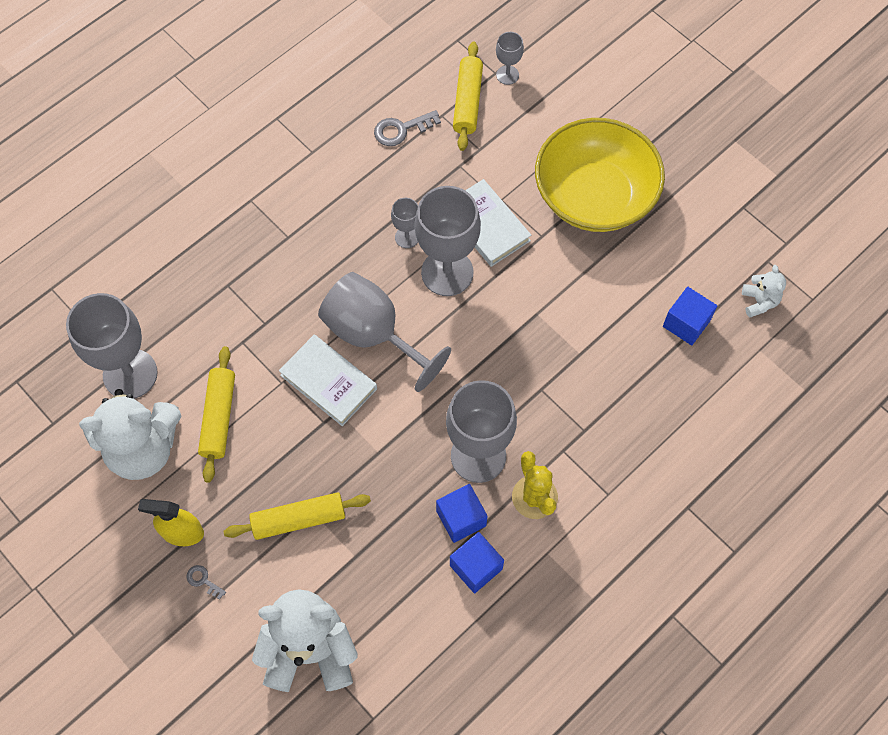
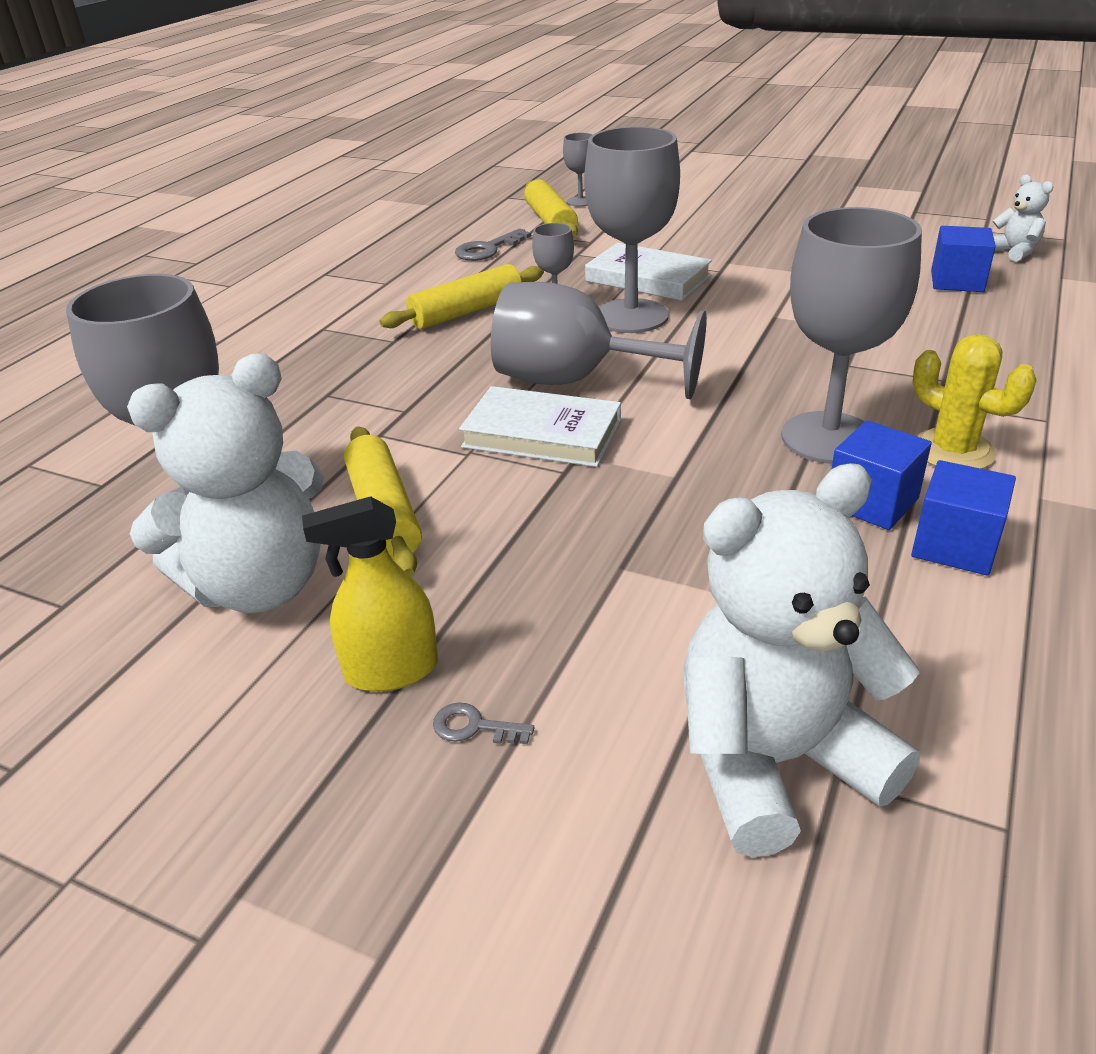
camera: 20 degrees left, 30 degrees down
(299, 519) = (606, 584): yellow rolling pin -> yellow rolling pin (466, 312)
(594, 196) = (751, 238): yellow bowl -> none

